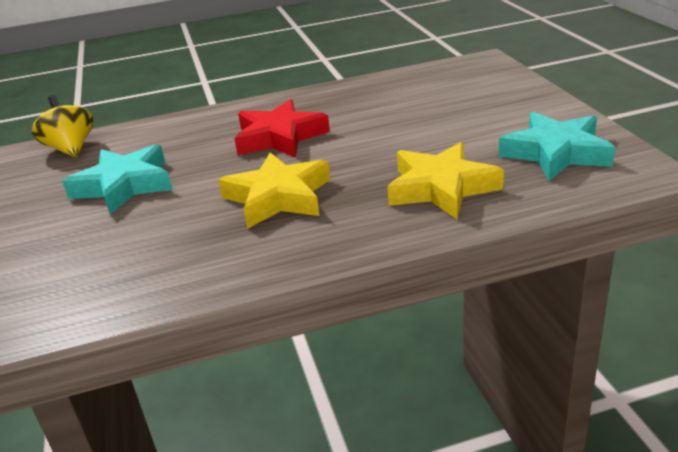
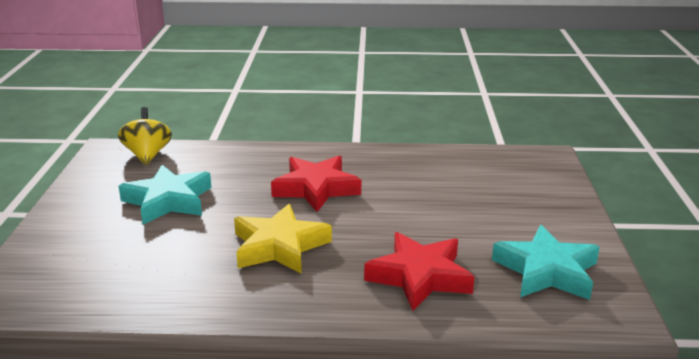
camera: 15 degrees right, 5 degrees down
(441, 188) = (420, 277): yellow star -> red star

